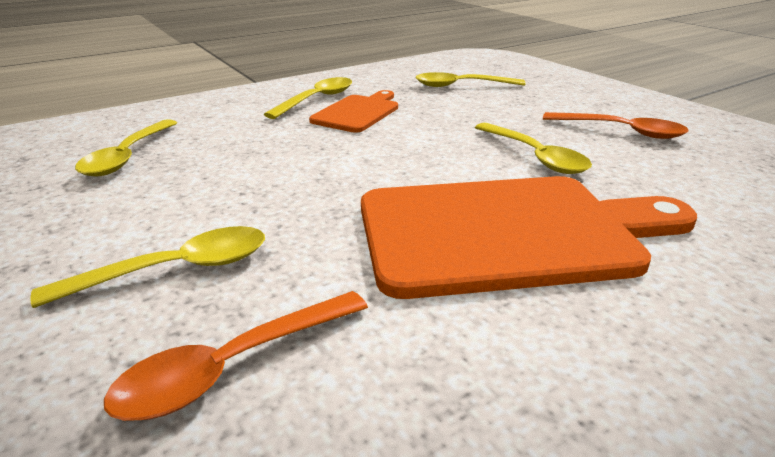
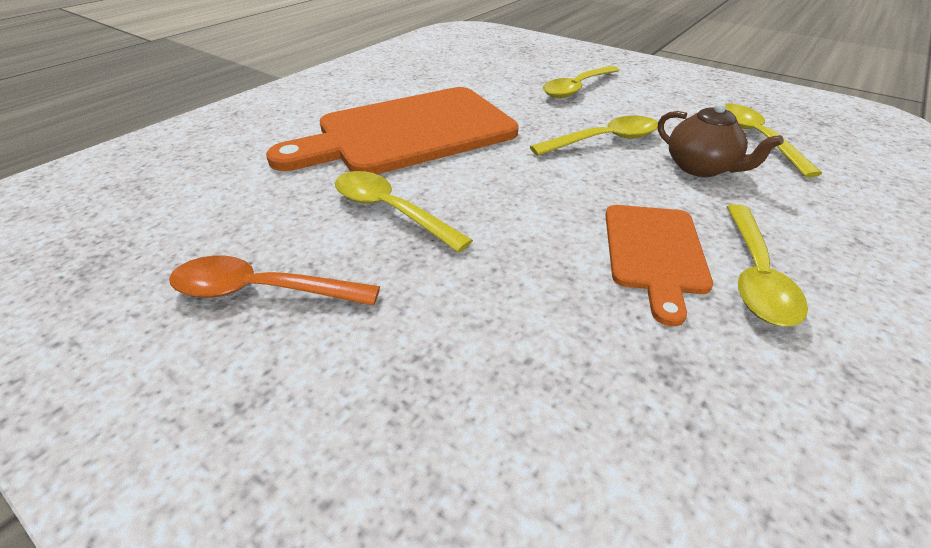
camera: 160 degrees right, 10 degrees up
(233, 366) = (505, 71): orange spoon -> none
(235, 144) = (701, 168): none -> brown teapot
(461, 86) = (567, 417): yellow spoon -> yellow spoon (604, 140)

